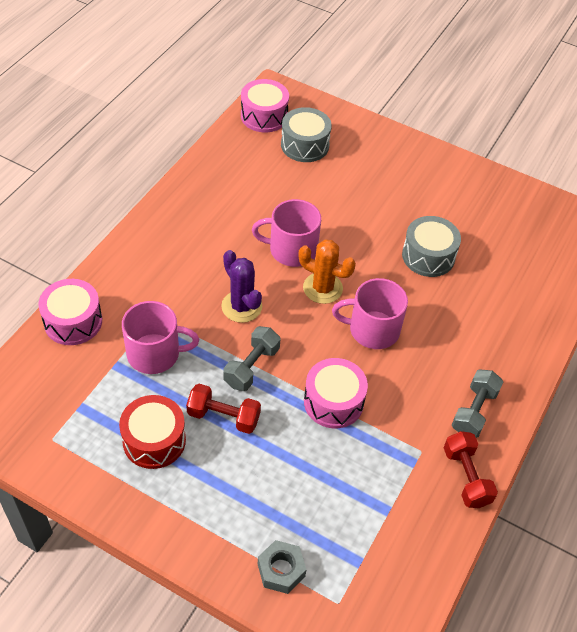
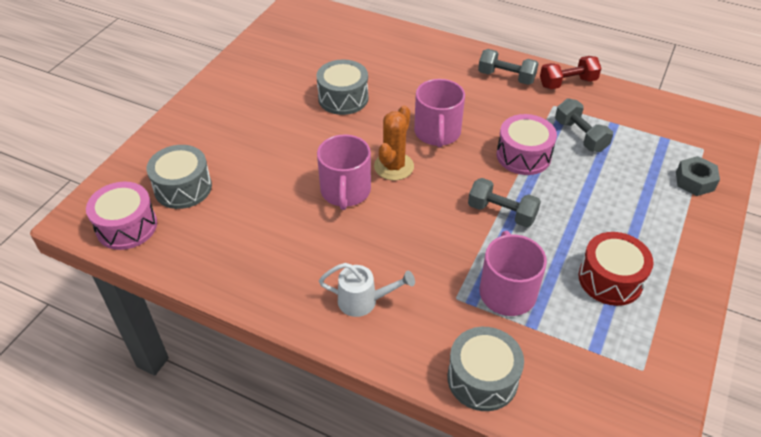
camera: 90 degrees left, 5 degrees down
(73, 321) = (482, 378): pink drum -> grey drum
(164, 253) = (363, 301): none -> white watering can
(223, 416) = (564, 229): red dumbbell -> none
(241, 306) = (429, 225): purple cactus -> none
(365, 466) = (580, 136): none -> grey dumbbell

